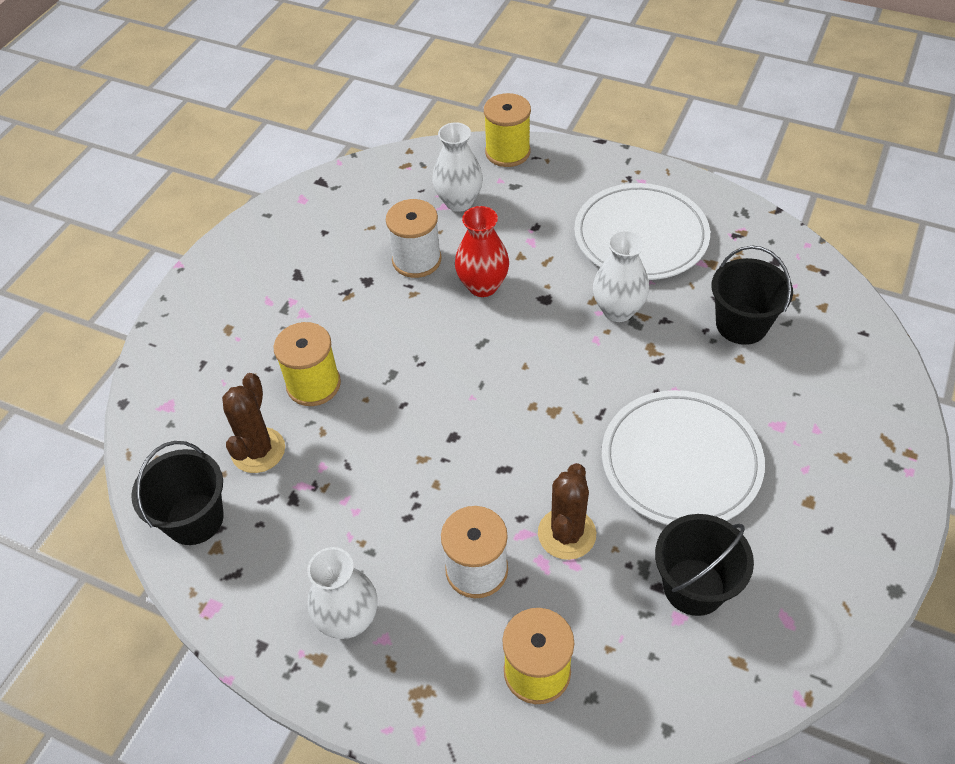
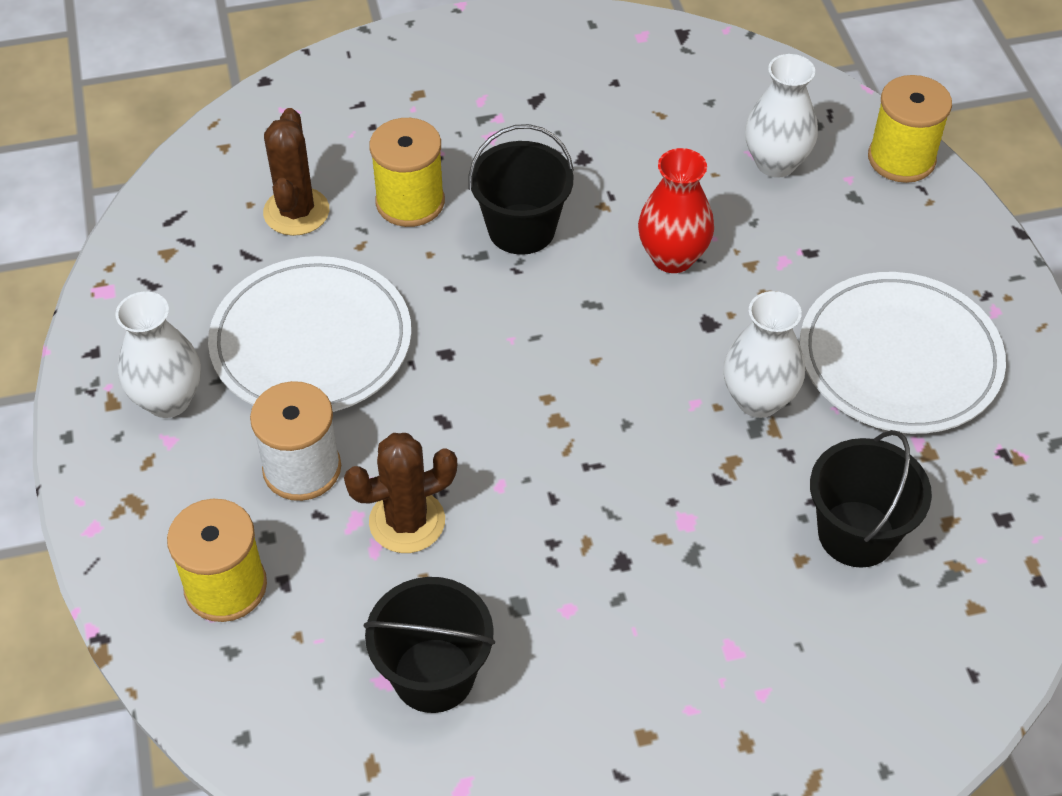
camera: 50 degrees right, 0 degrees up
(194, 519) = (184, 217): black bucket -> black bucket (521, 229)
(258, 450) = (296, 212): brown cactus -> brown cactus turned 60 degrees counterclockwise
(416, 260) = (652, 180): white spool -> none
(681, 461) = (591, 577): white plate -> white plate (311, 342)

